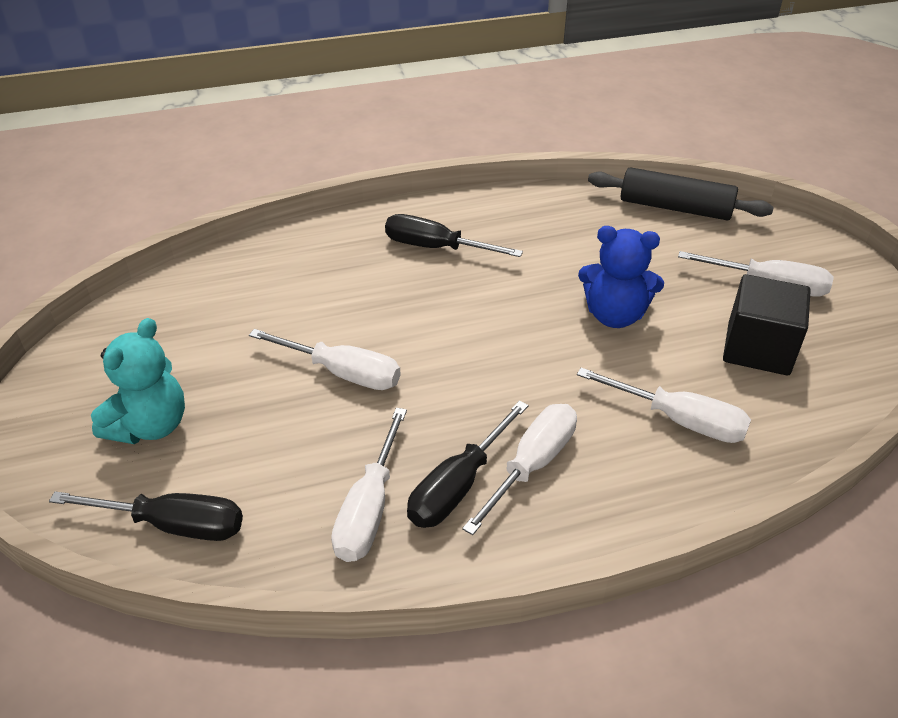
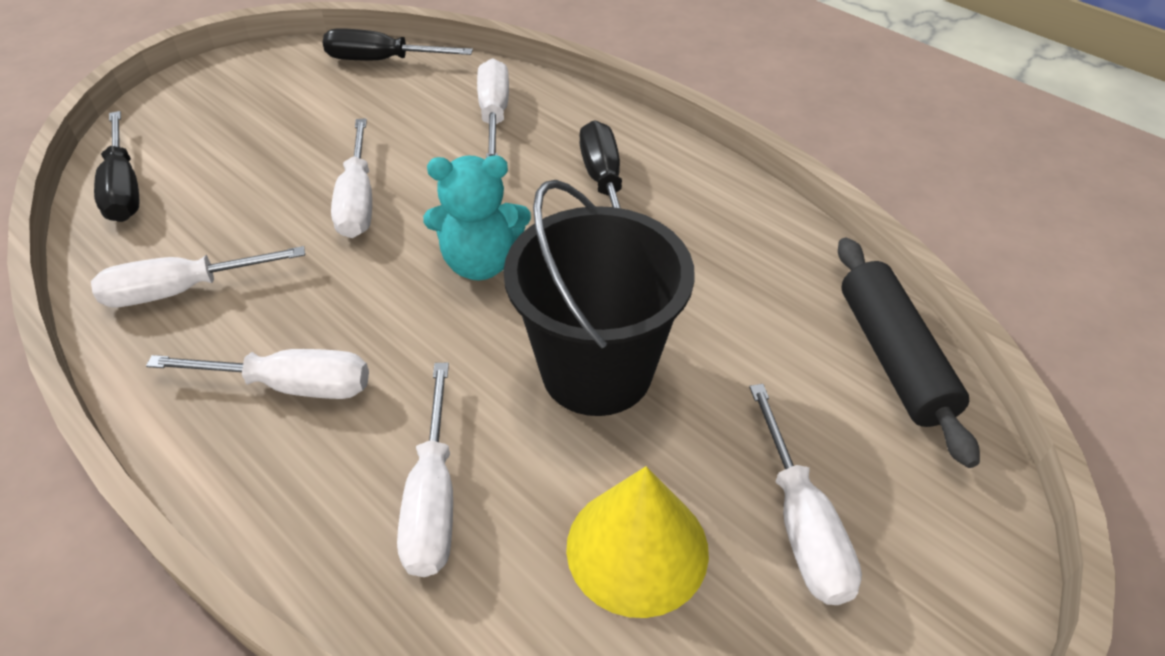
camera: 60 degrees right, 5 degrees up
(150, 426) = (231, 127): turquoise teddy bear -> turquoise teddy bear (481, 262)
(302, 269) = (494, 115): none -> white screwdriver
(458, 485) = (237, 339): black screwdriver -> black screwdriver (382, 60)
(614, 315) = (596, 371): blue teddy bear -> black bucket
(758, 349) = (637, 548): black cube -> yellow cone

